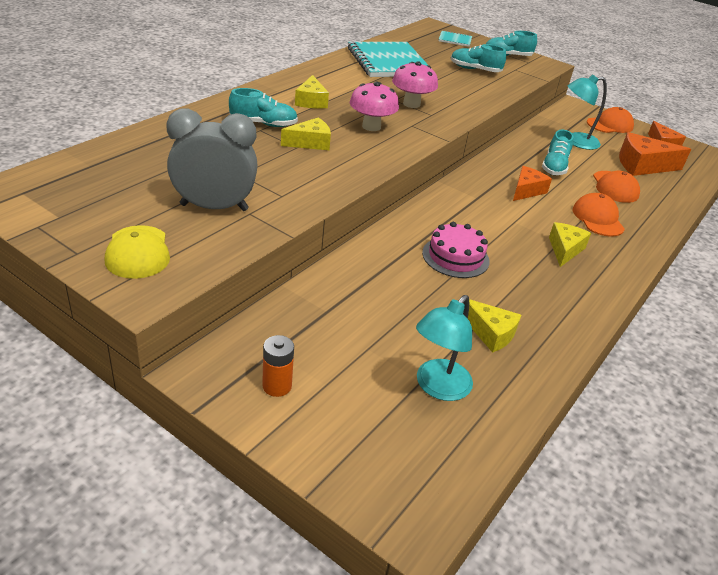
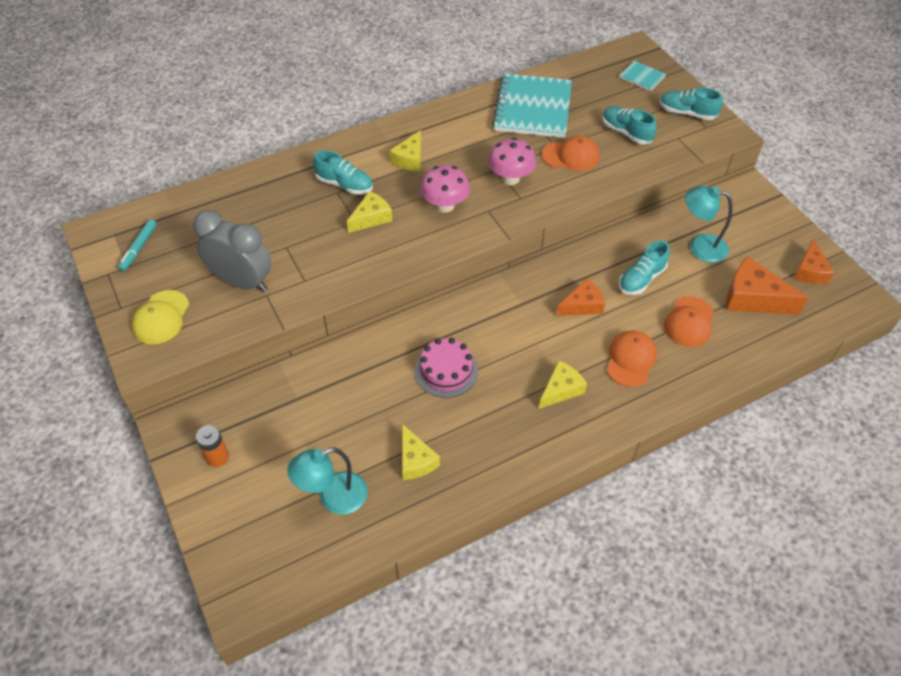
camera: 30 degrees right, 15 degrees up
(64, 199) = (139, 248): none -> turquoise marker
(310, 143) = (371, 218): yellow cheese -> yellow cheese turned 45 degrees counterclockwise
(610, 125) = (767, 228): orange cap -> orange cap (571, 156)

